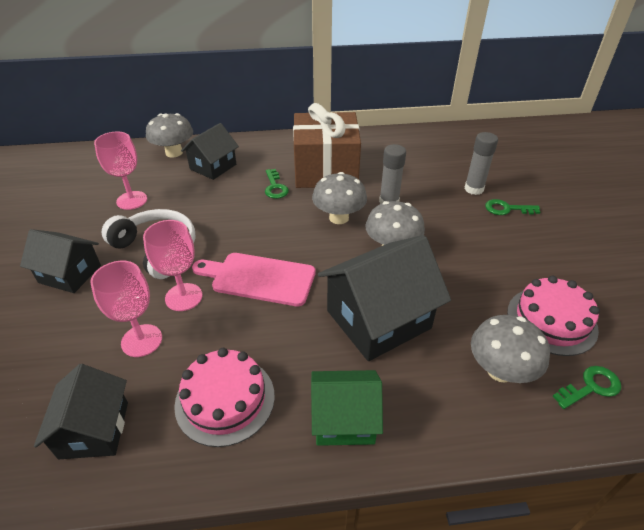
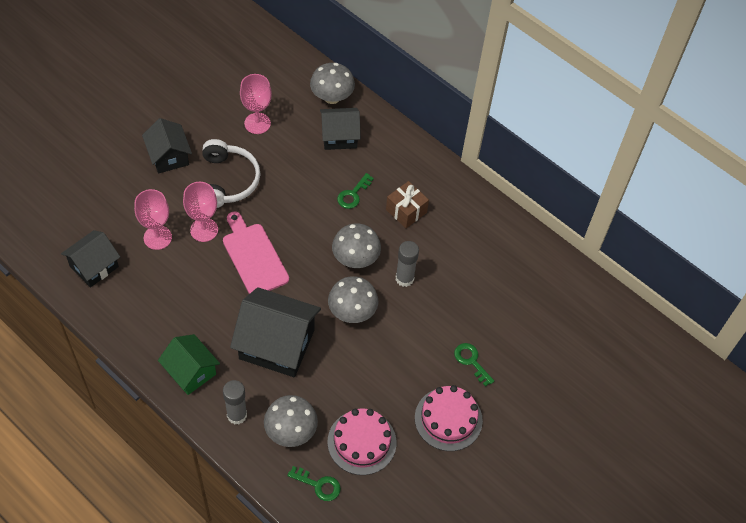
camera: 45 degrees right, 15 degrees up
(225, 399) = (156, 308): pink cake -> pink cake (448, 419)
(325, 170) = (406, 211): brown gift -> brown gift, size x0.50
(474, 189) = (478, 325): grey glue stick -> grey glue stick (237, 415)

